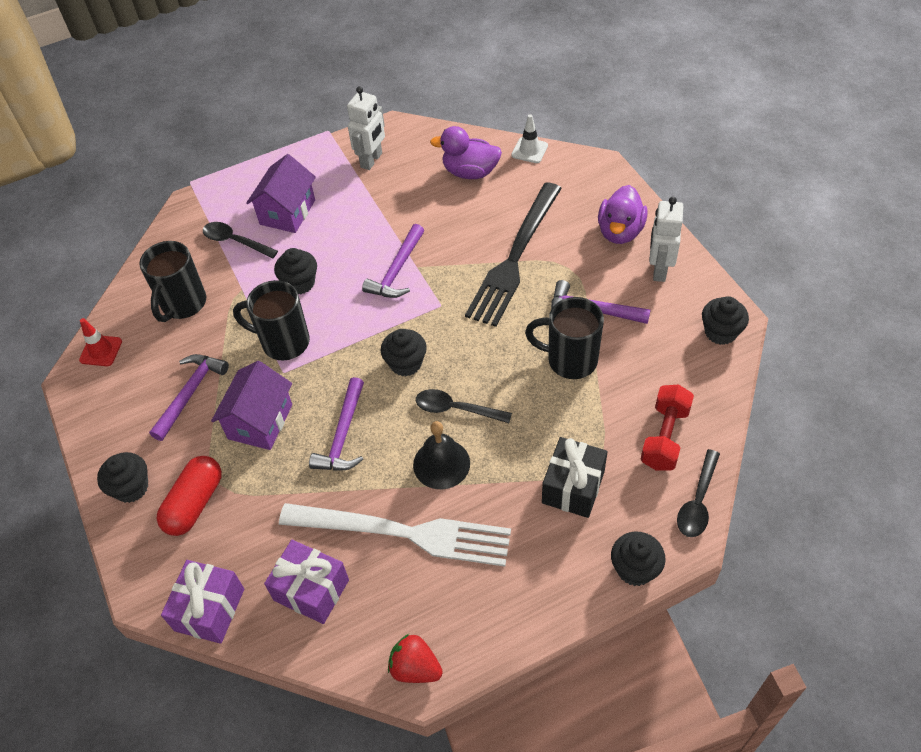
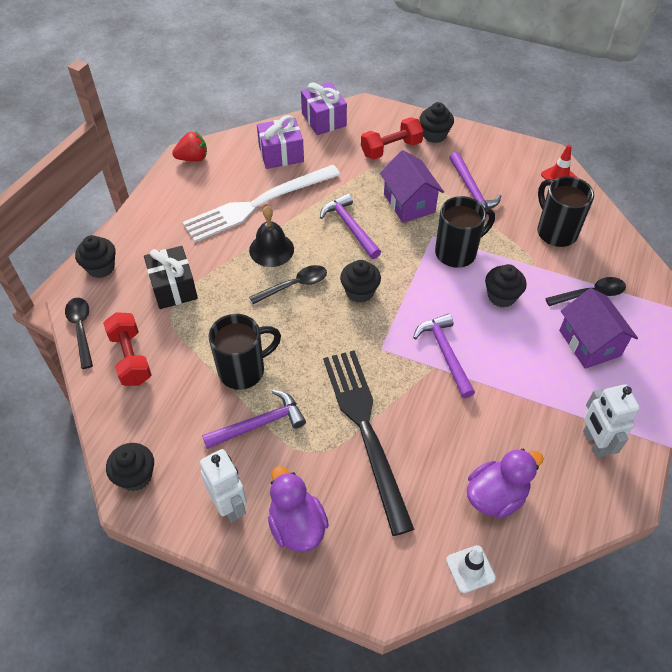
camera: 135 degrees right, 0 degrees up
(194, 503) = (391, 149): red capsule -> red dumbbell

